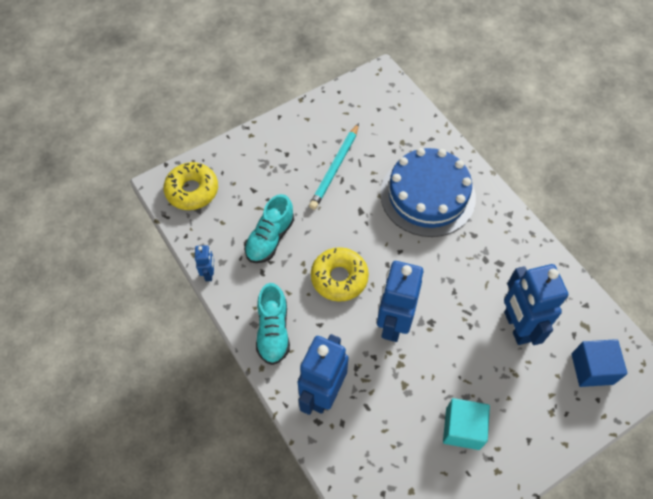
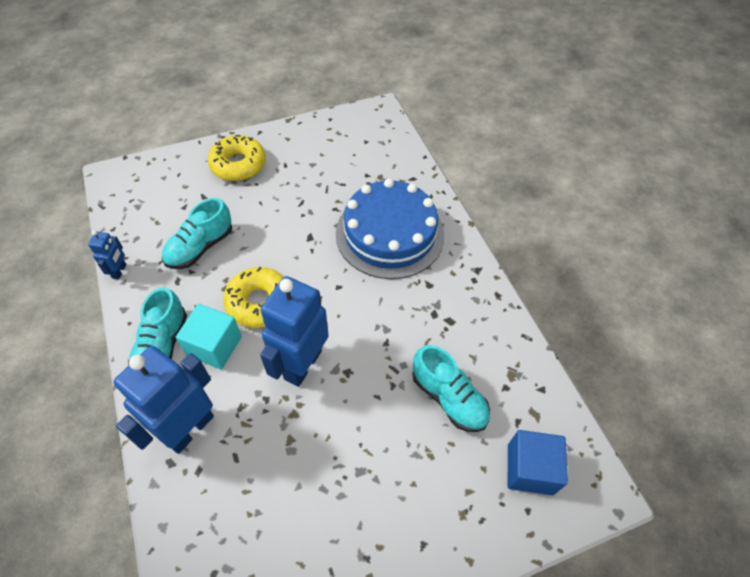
camera: 10 degrees right, 5 degrees down
(192, 190) = (140, 186): yellow donut -> yellow donut (238, 165)
(335, 168) = (298, 190): turquoise pencil -> none
(462, 428) = (343, 510): turquoise cube -> turquoise cube (214, 346)
(516, 326) = (448, 398): blue robot -> turquoise shoe

